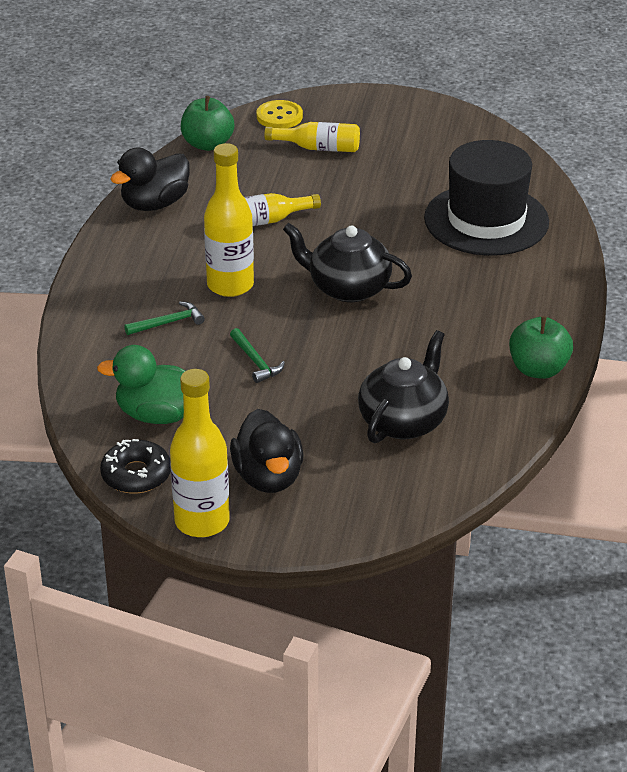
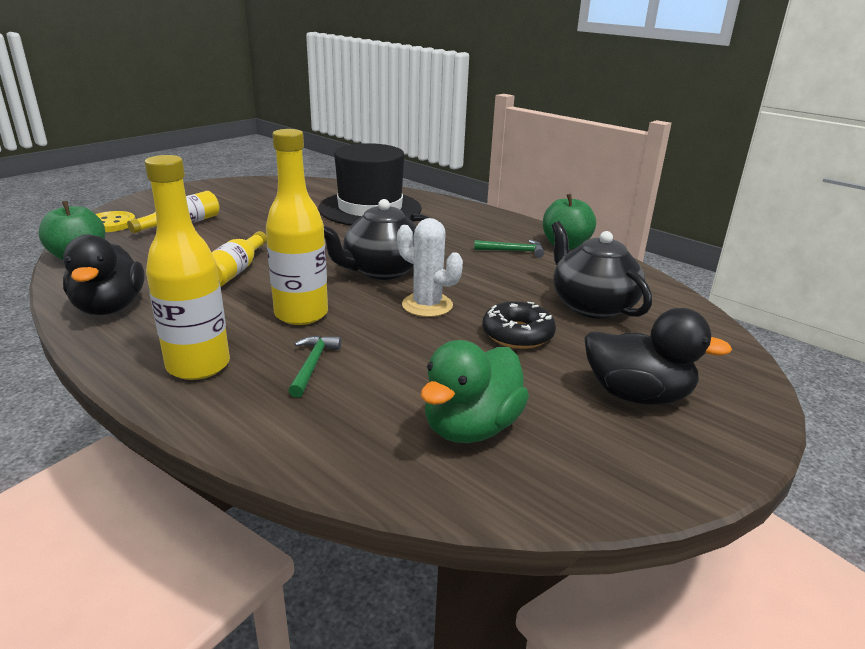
camera: 60 degrees left, 10 degrees down
(136, 475) = (579, 486): black donut -> black donut (517, 334)
(202, 521) = (701, 466): yellow bottle -> yellow bottle (198, 366)
(255, 361) = (437, 340): green hammer -> green hammer (513, 251)
(308, 336) = (427, 305): none -> white cactus

